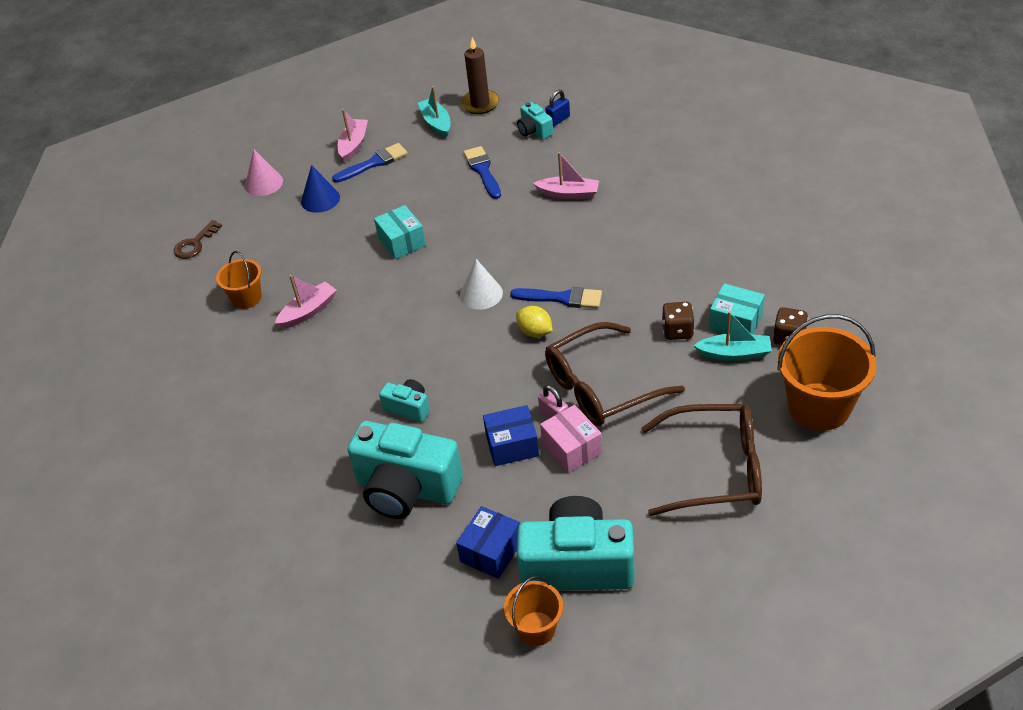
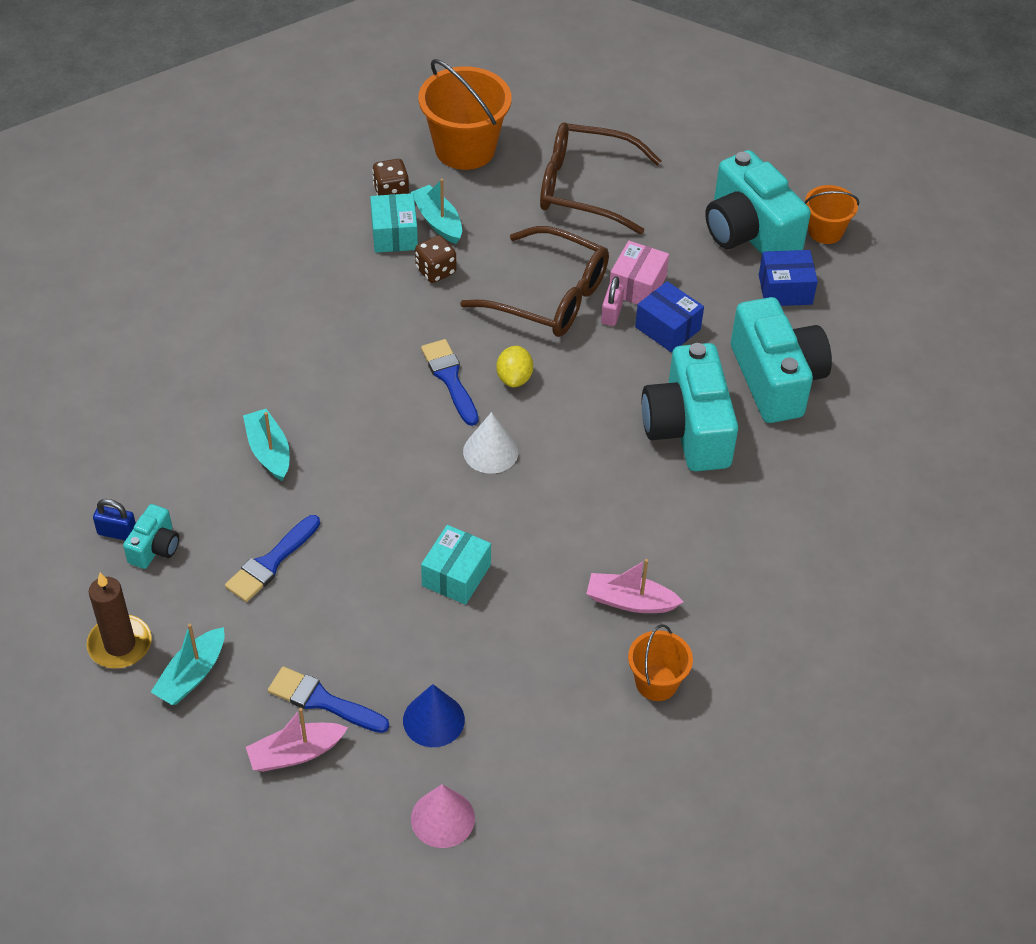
camera: 130 degrees left, 5 degrees up
(195, 244) = (611, 818): brown key -> none
(408, 408) = (688, 429): turquoise camera -> turquoise camera, size x2.12
(568, 194) = (268, 451): pink boat -> turquoise boat
(714, 469) = (585, 188): brown glasses -> brown glasses turned 45 degrees counterclockwise

